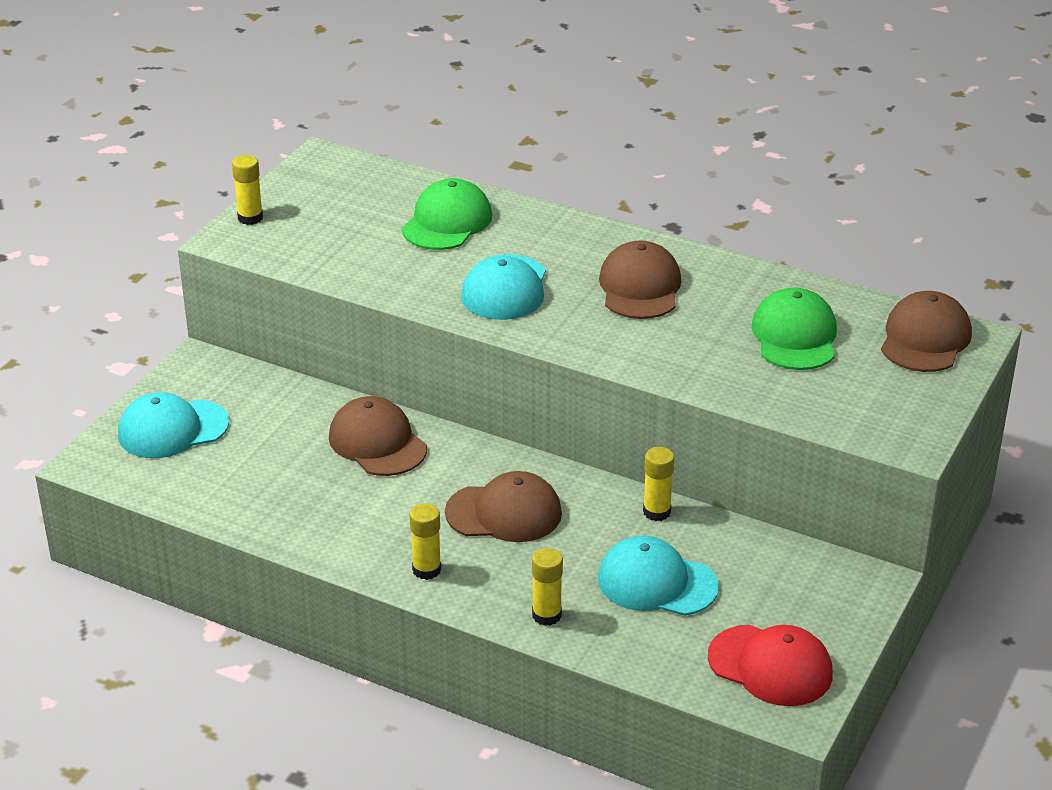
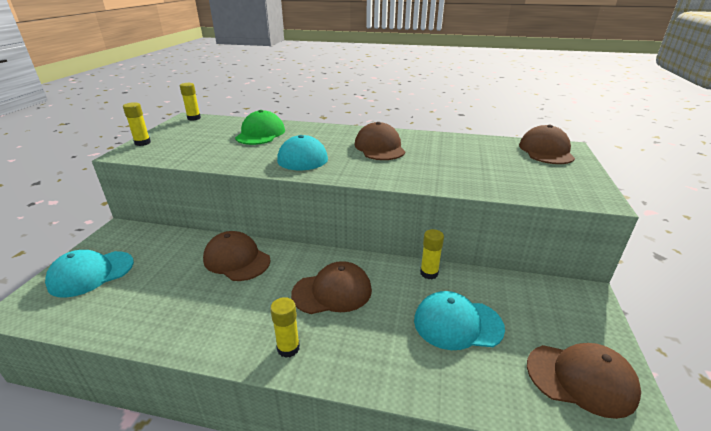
camera: 15 degrees left, 5 degrees down
(546, 615) = (393, 370): yellow glue stick -> yellow glue stick (194, 118)
(770, 666) = (581, 379): red cap -> brown cap
(795, 336) = (479, 157): green cap -> none

